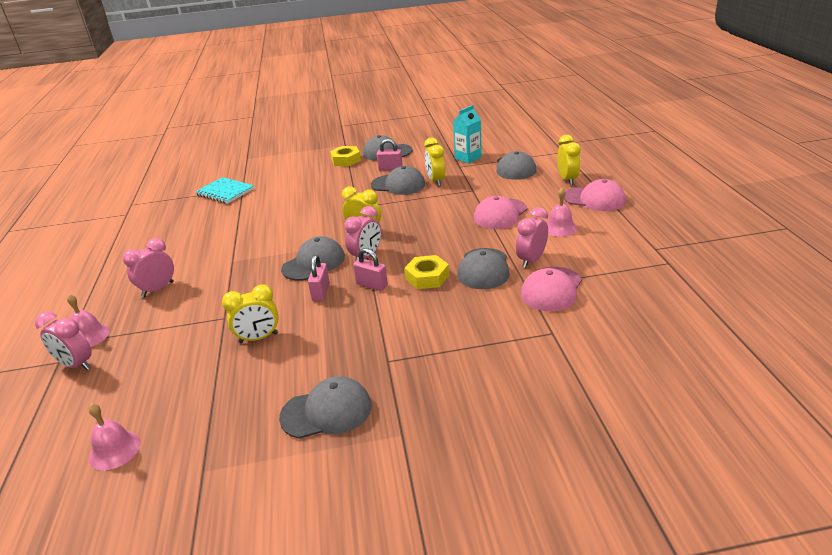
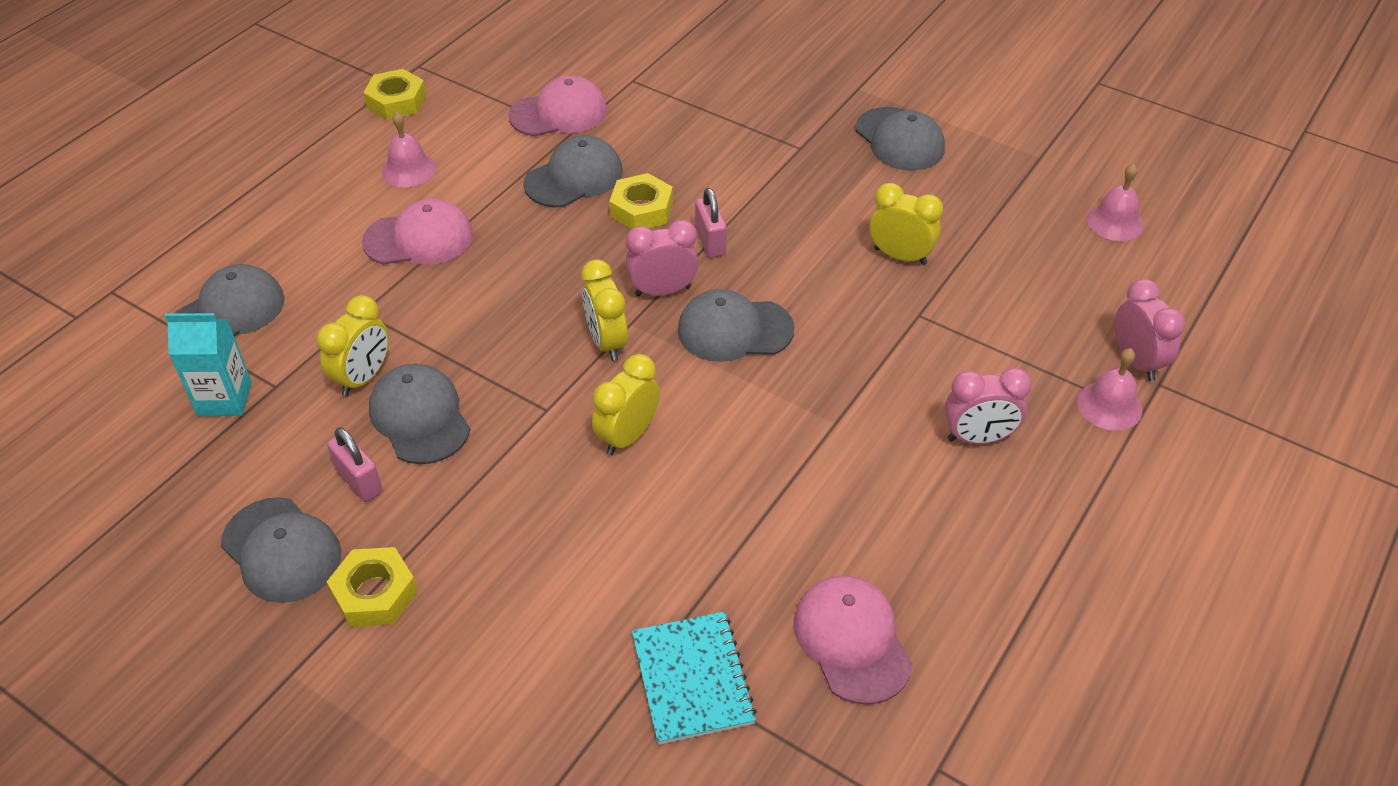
camera: 140 degrees left, 15 degrees up
(321, 292) = (776, 272): pink padlock -> none
(326, 411) = (899, 140): grey cap -> grey cap turned 150 degrees counterclockwise
(531, 260) = (514, 153): pink clock -> none
(567, 180) = (238, 232): yellow clock -> yellow clock (627, 436)
(594, 199) = (291, 178): pink cap -> pink cap (852, 641)
(633, 244) = (396, 101): none -> yellow nut

